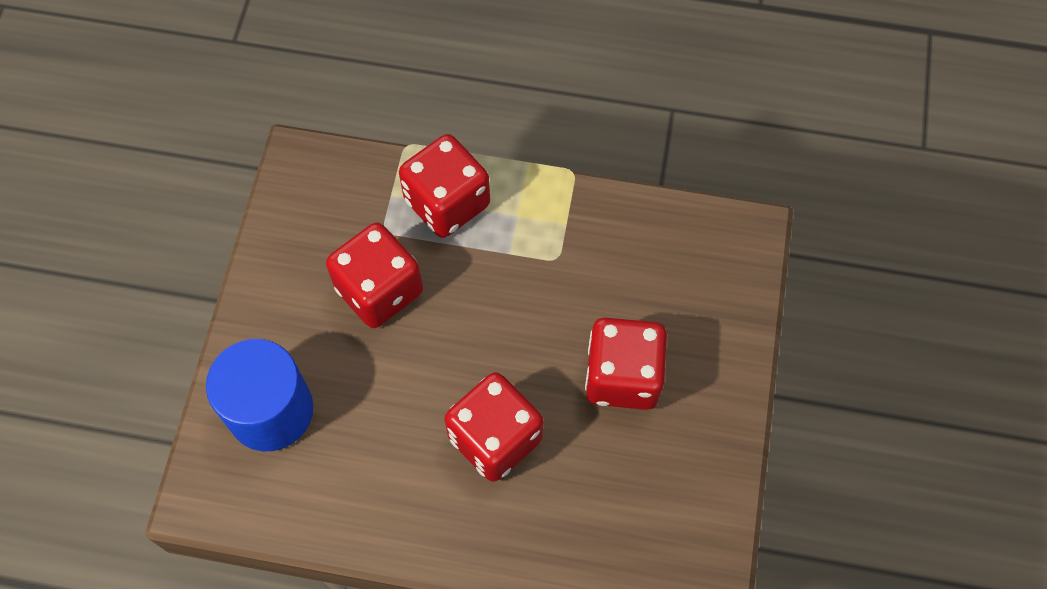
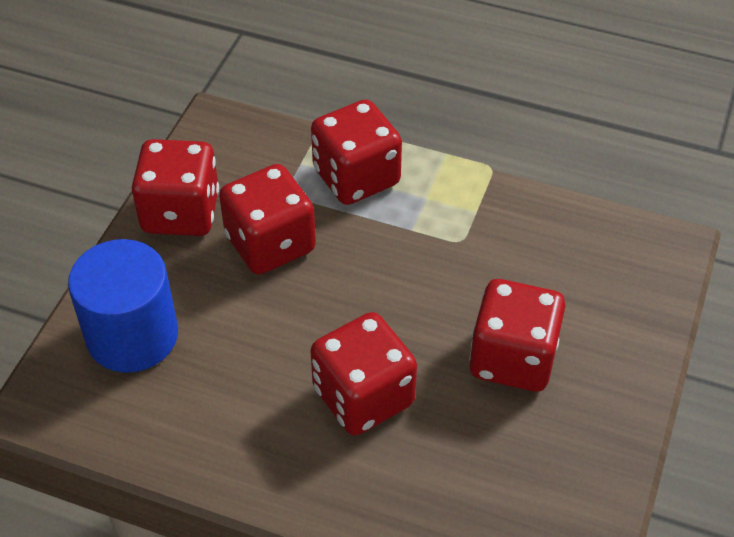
camera: 10 degrees right, 15 degrees down
(287, 269) = (181, 212): none -> red dice

